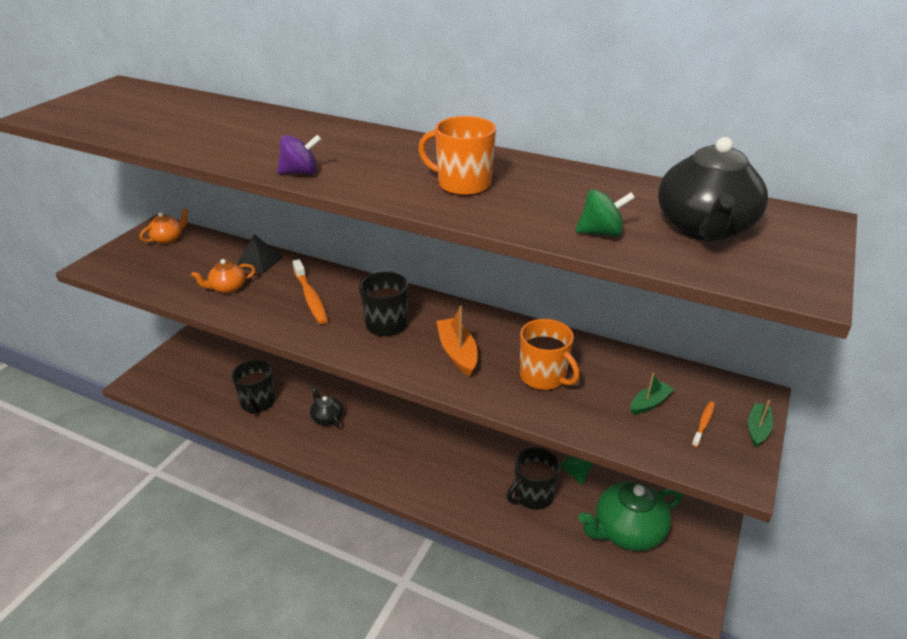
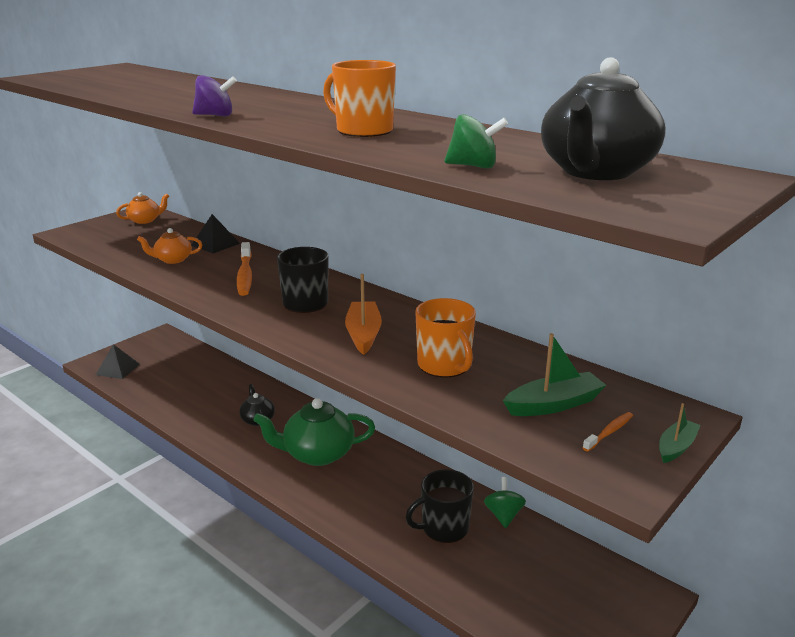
camera: 15 degrees right, 10 degrees down
(163, 386) = (118, 369): none -> black pyramid
(257, 402) = (197, 396): black mug -> none
(627, 531) = (540, 585): green teapot -> green teapot (317, 454)
(650, 403) = (554, 404): green boat -> green boat, size x1.61

